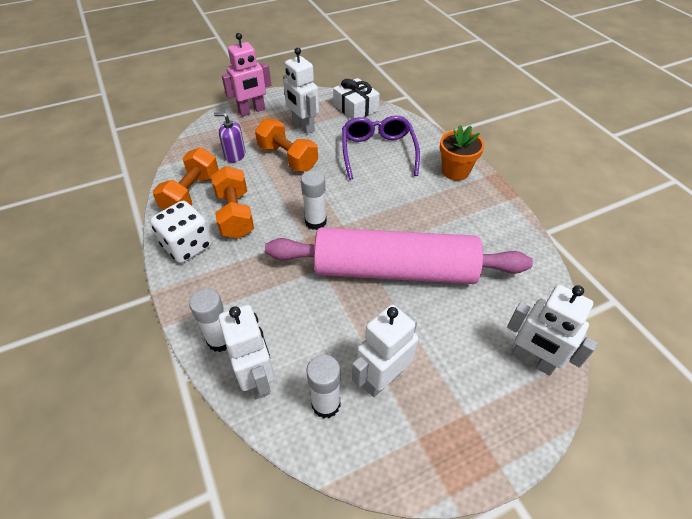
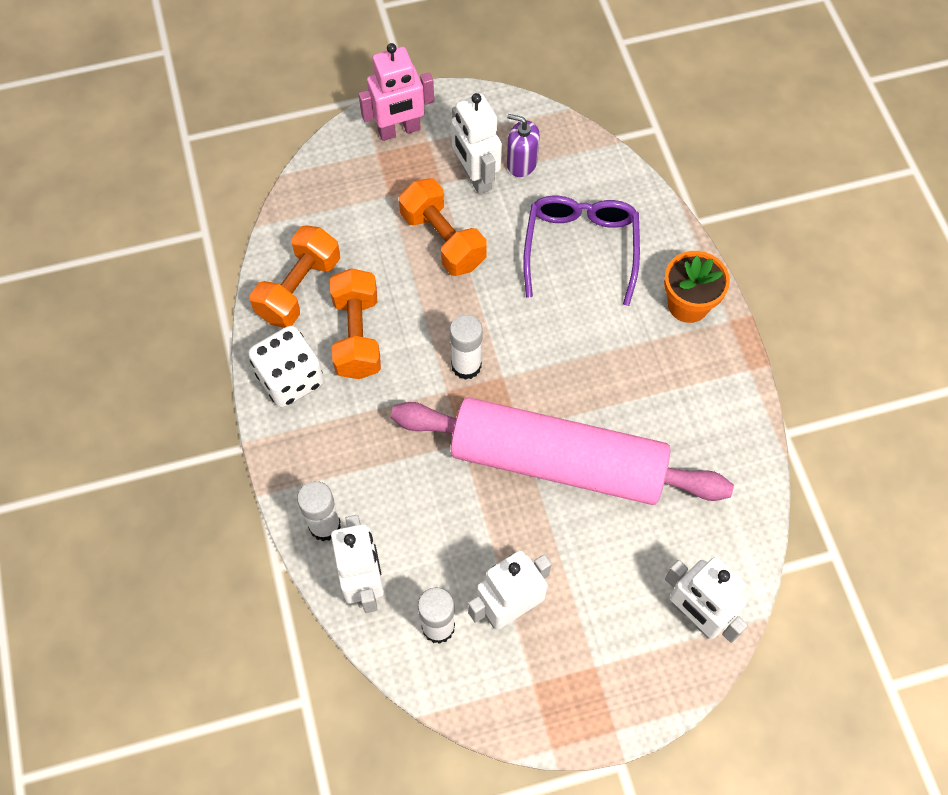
camera: 10 degrees right, 15 degrees up
(235, 155) = (365, 223): purple soap dispenser -> purple soap dispenser (521, 163)
(356, 108) = (565, 147): white gift -> none

